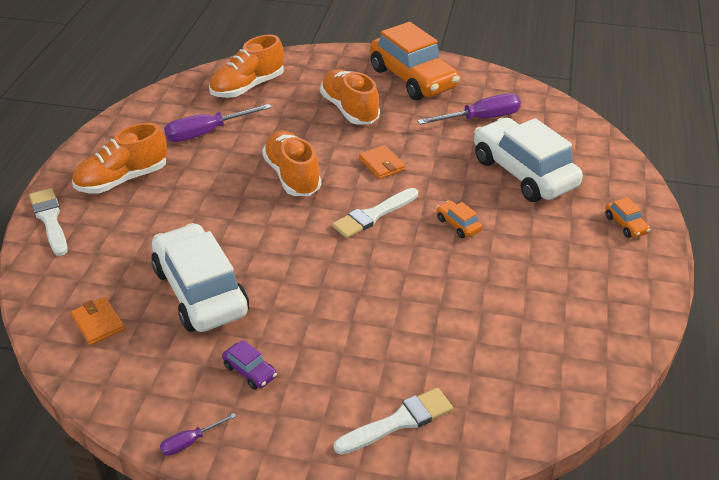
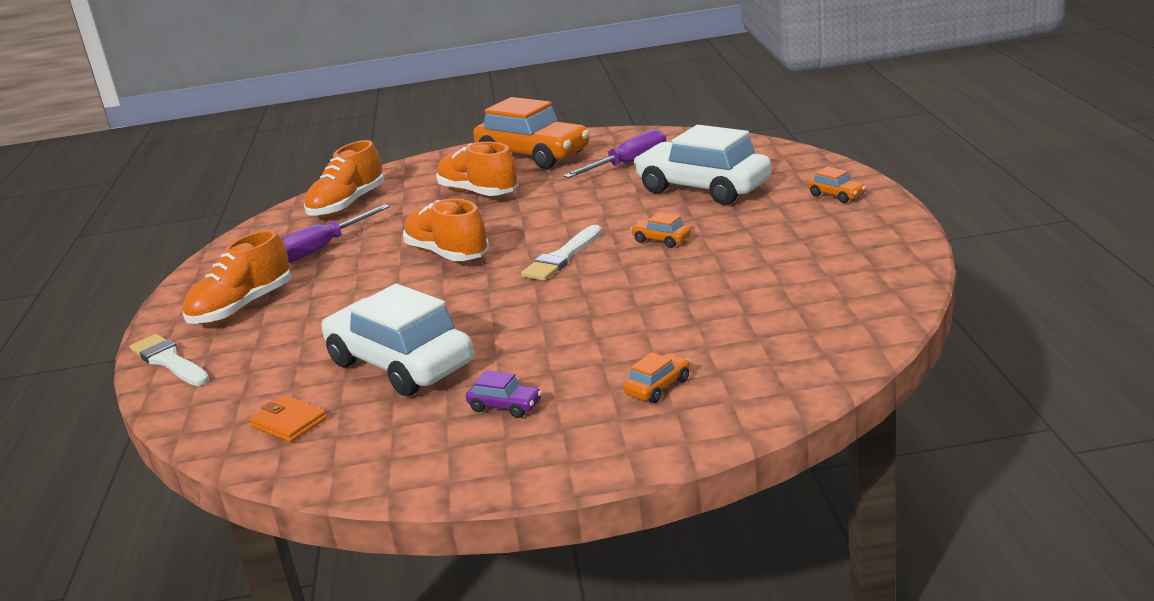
camera: 15 degrees left, 15 degrees down
(190, 442) = (472, 480): purple screwdriver -> none
(368, 398) = (658, 387): none -> orange car
(381, 164) = (544, 221): orange wallet -> none
(399, 421) = (705, 393): white brush -> none

